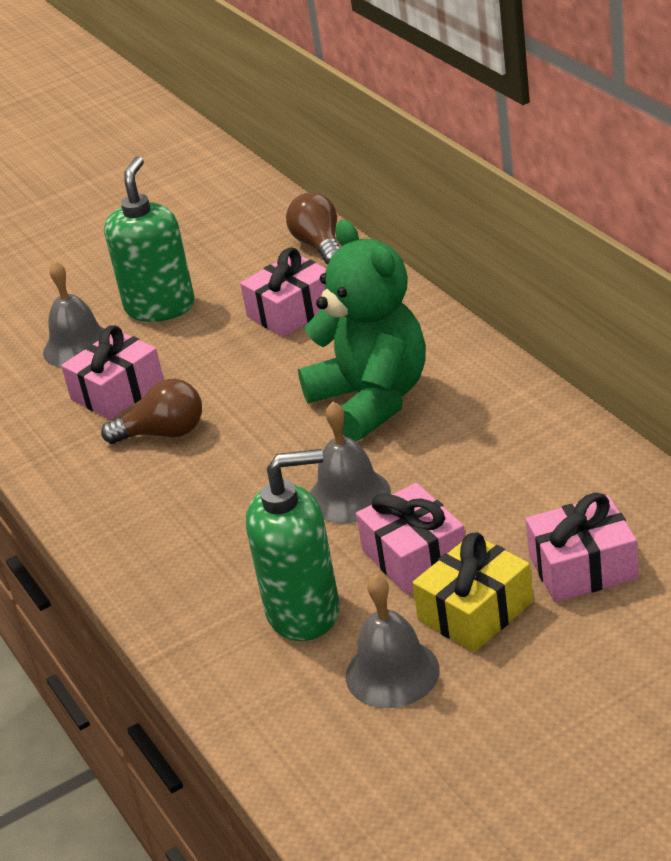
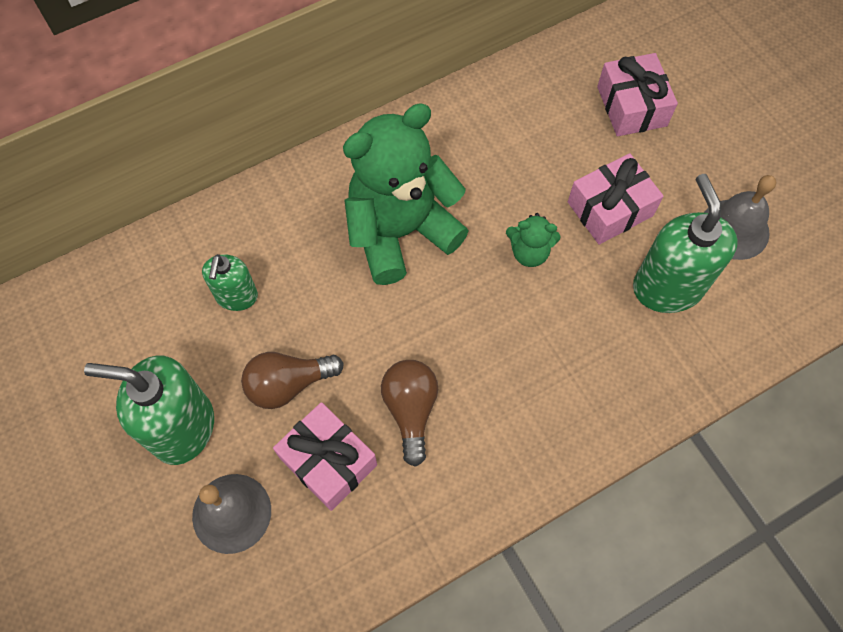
camera: 95 degrees left, 30 degrees up
(292, 311) = (236, 296): pink gift -> green soap dispenser
(319, 245) = (122, 271): brown light bulb -> brown light bulb (288, 384)
(349, 495) = (529, 252): grey bell -> green teddy bear
(475, 611) = (673, 173): yellow gift -> none

